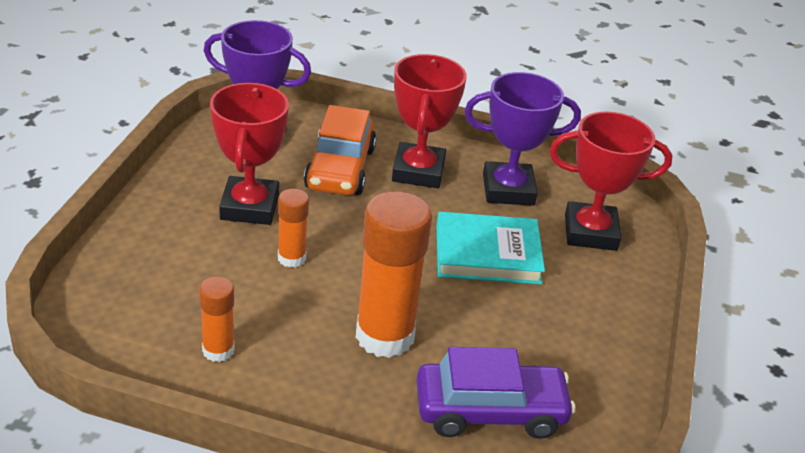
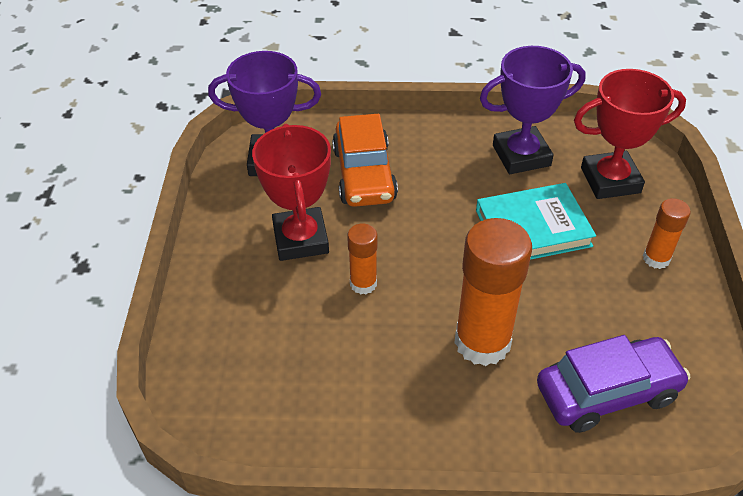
camera: 10 degrees left, 10 degrees up
(218, 350) = (341, 403): orange glue stick -> orange glue stick (656, 258)
(418, 171) = (435, 158): red trophy -> none

